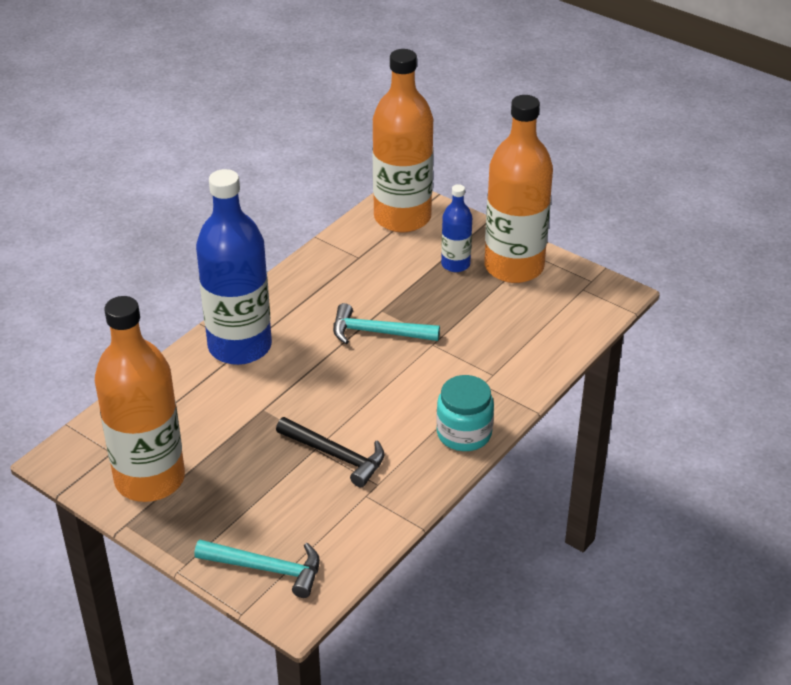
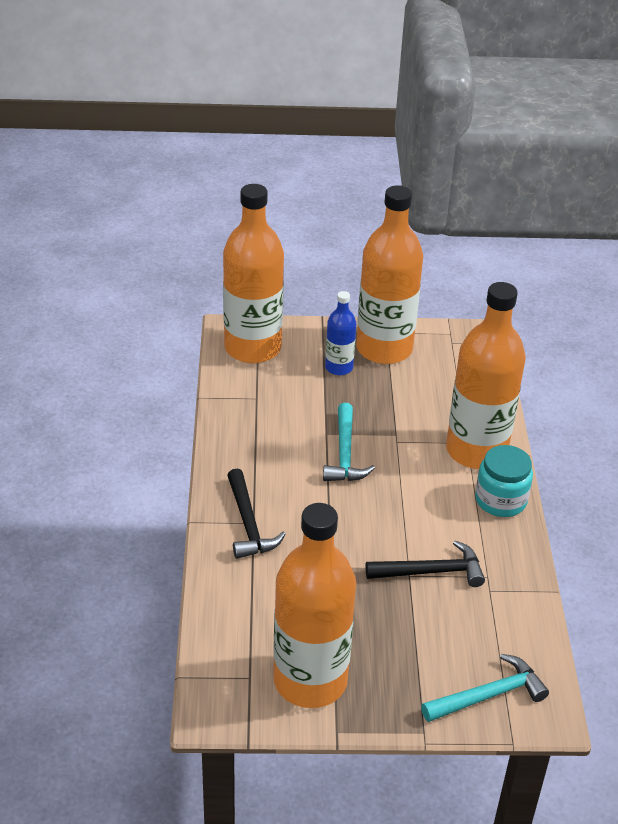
camera: 40 degrees left, 0 degrees up
(240, 346) = (249, 524): blue bottle -> black hammer
(377, 332) = (345, 453): turquoise hammer -> turquoise hammer turned 60 degrees counterclockwise
(492, 385) = (476, 451): none -> orange bottle

